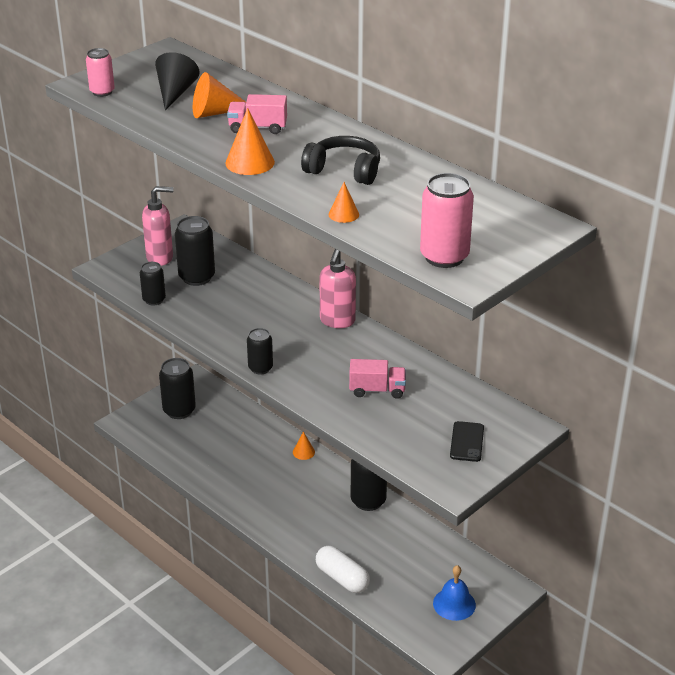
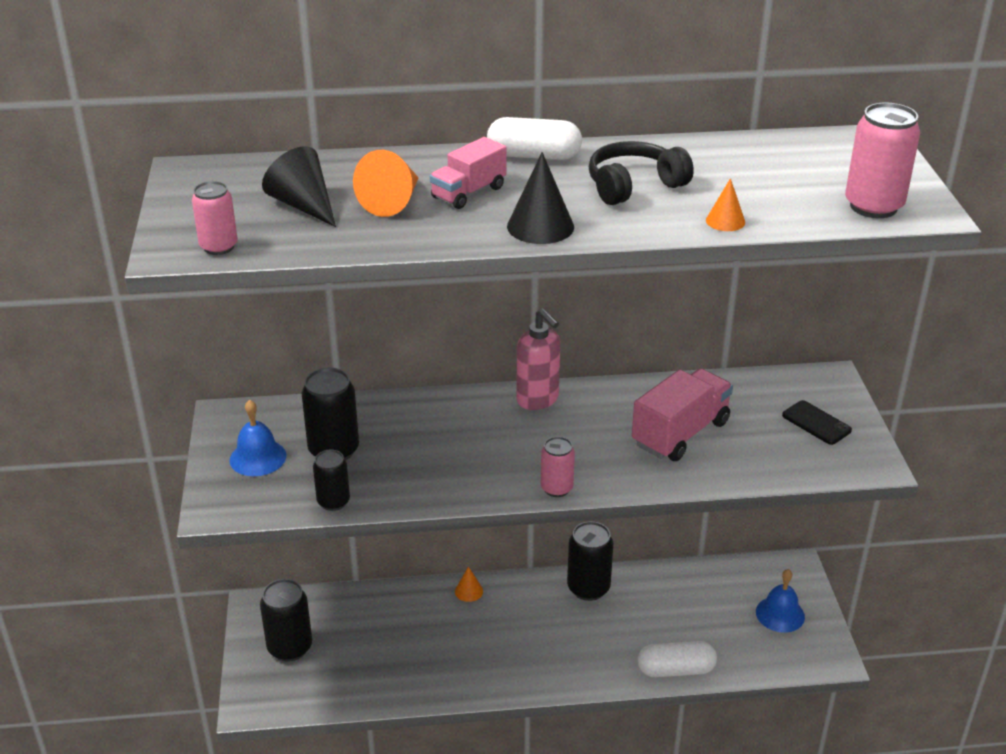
camera: 50 degrees left, 0 degrees up
(160, 258) = (258, 457): pink soap dispenser -> blue bell
(250, 162) = (540, 226): orange cone -> black cone
(260, 368) = (556, 488): black can -> pink can
(333, 128) = (534, 156): none -> white capsule
(377, 390) = (680, 433): pink truck -> pink truck, size x1.60

